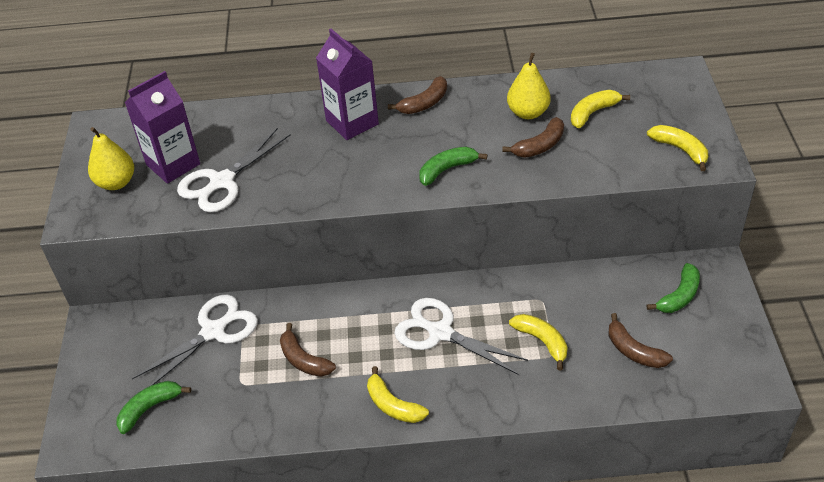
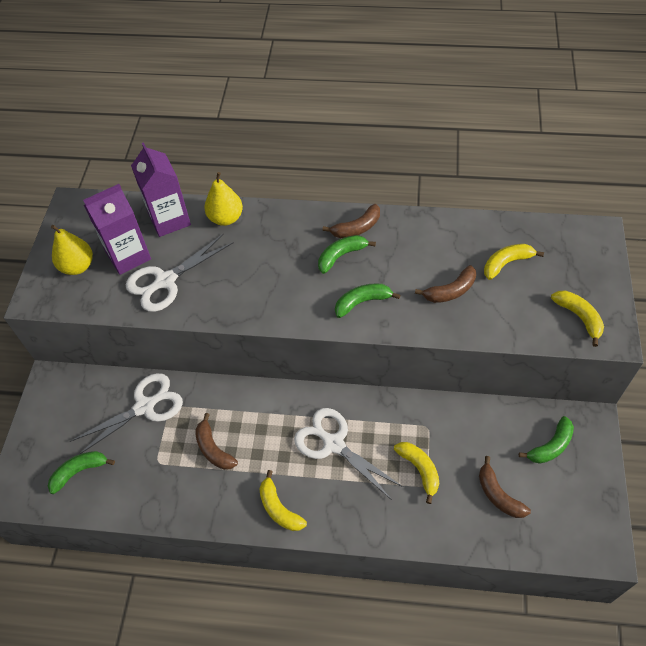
camera: 10 degrees right, 10 degrees up
(352, 122) = (289, 238): purple carton -> purple carton (169, 219)
(413, 131) = (341, 256): none -> green banana
(528, 113) = (447, 253): yellow pear -> yellow pear (226, 218)

